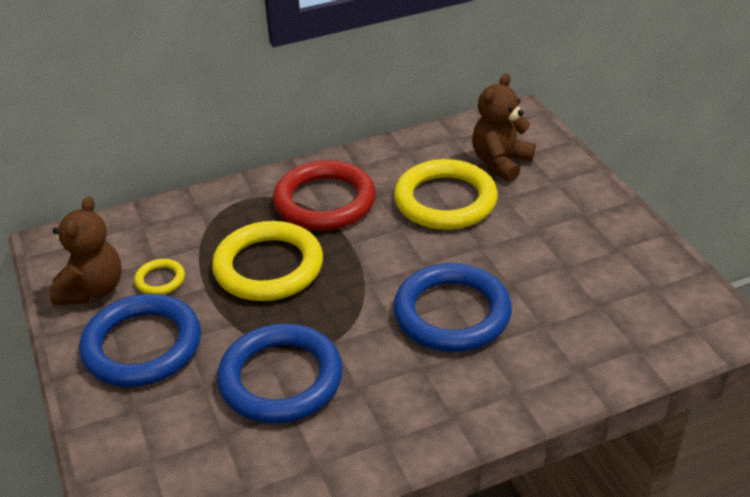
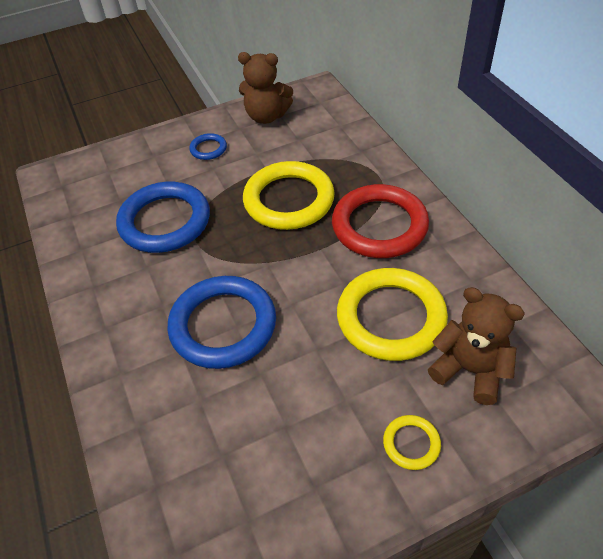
camera: 90 degrees right, 10 degrees up
(142, 346) = (208, 149): blue ring -> blue ring, size x0.45
(160, 280) = (275, 145): yellow ring -> yellow ring (411, 444)

